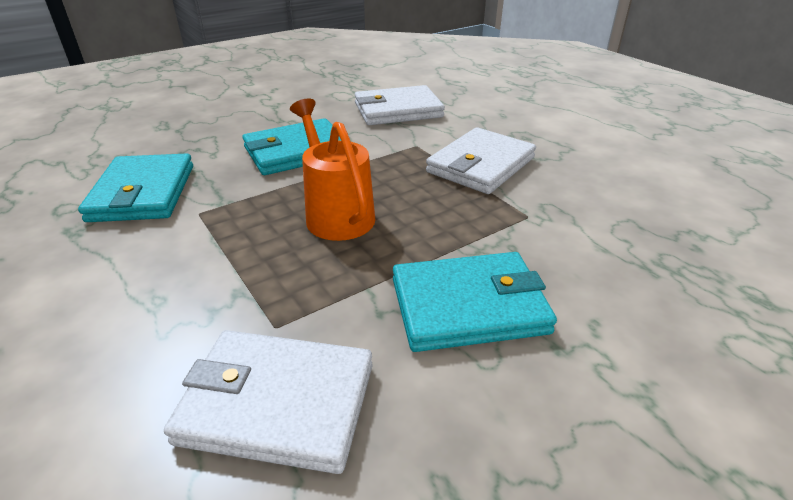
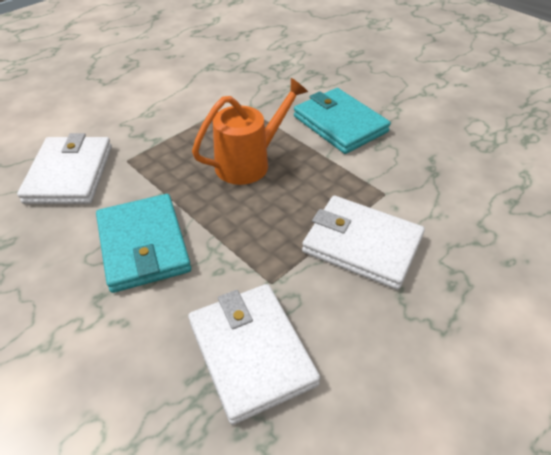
camera: 80 degrees right, 10 degrees up
(143, 193) = (256, 75): turquoise wallet -> none
(398, 110) = (463, 170): white wallet -> white wallet (251, 352)

